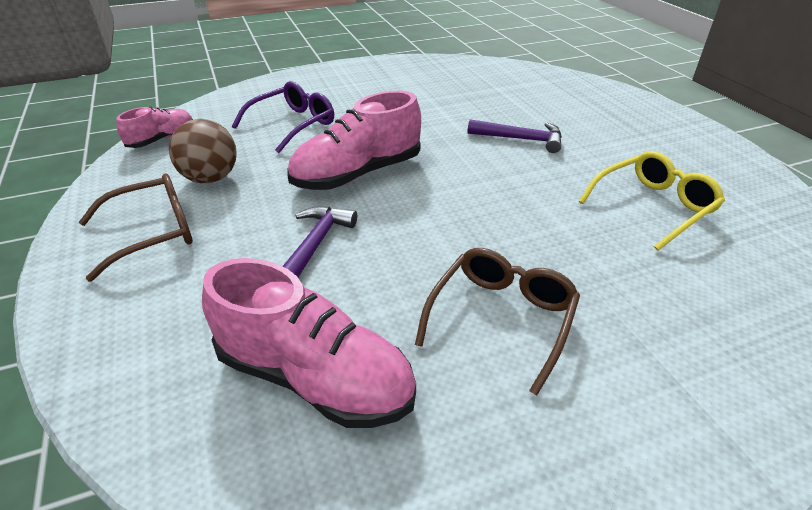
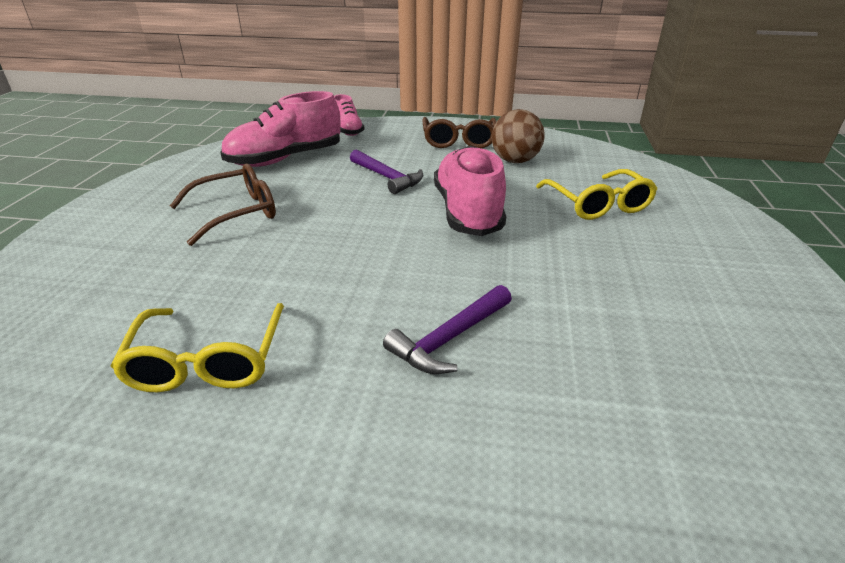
camera: 120 degrees right, 5 degrees down
(162, 139) = (599, 153): pink shoe -> pink shoe (348, 130)
(293, 125) = (597, 204): purple glasses -> yellow glasses
(501, 318) = (236, 213): brown glasses -> brown glasses turned 90 degrees counterclockwise

